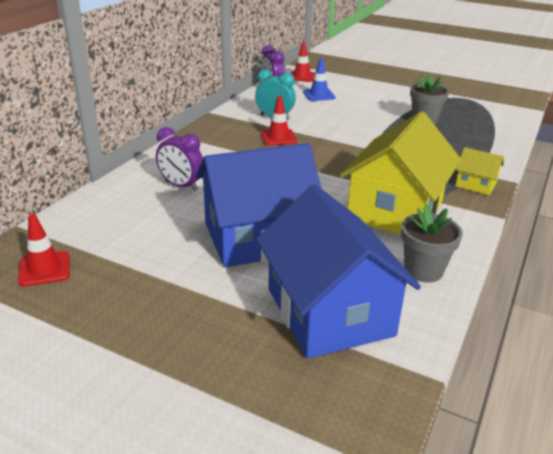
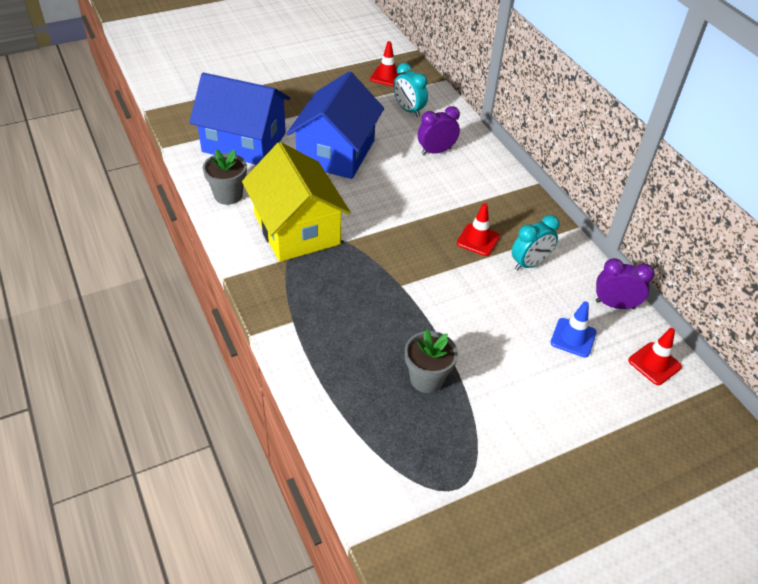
camera: 125 degrees right, 15 degrees up
(117, 225) = (408, 110): none -> turquoise clock
(475, 184) = (276, 303): yellow house -> none

